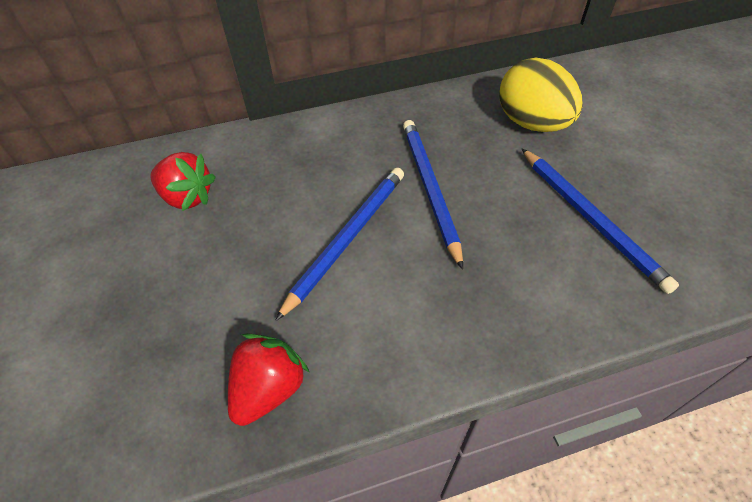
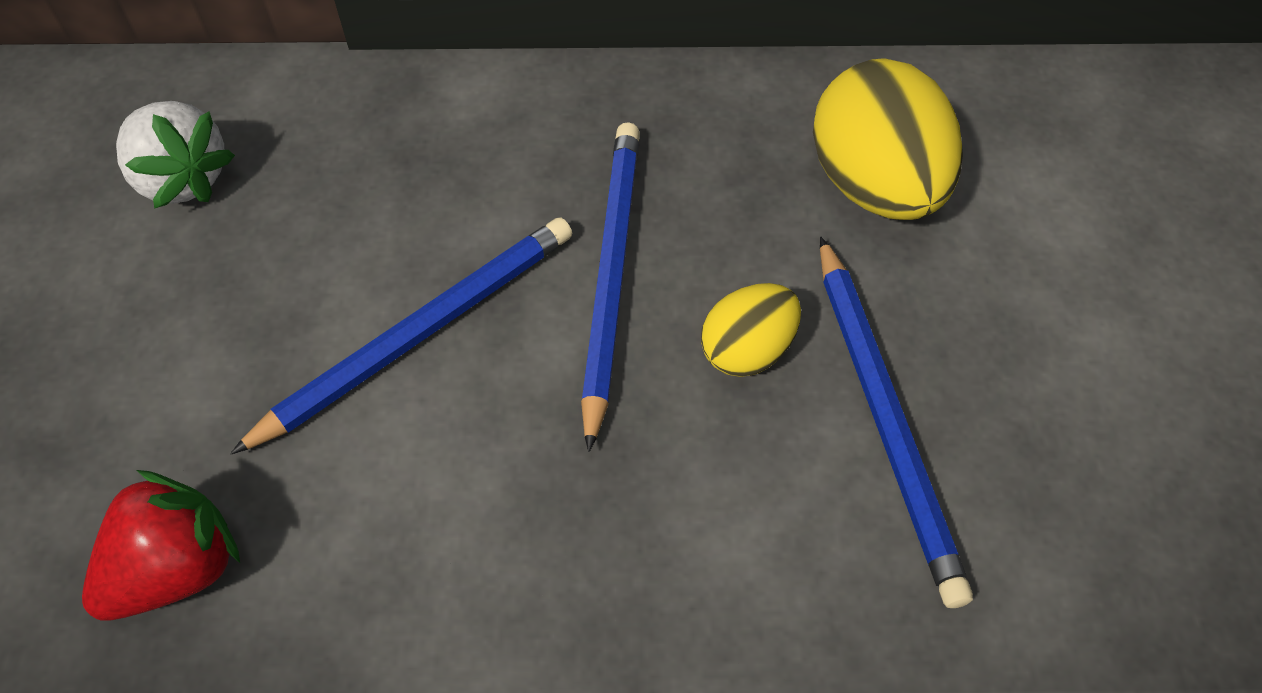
camera: 15 degrees right, 5 degrees up
(187, 197) = (183, 179): red strawberry -> white strawberry
(512, 206) = (747, 350): none -> yellow egg

